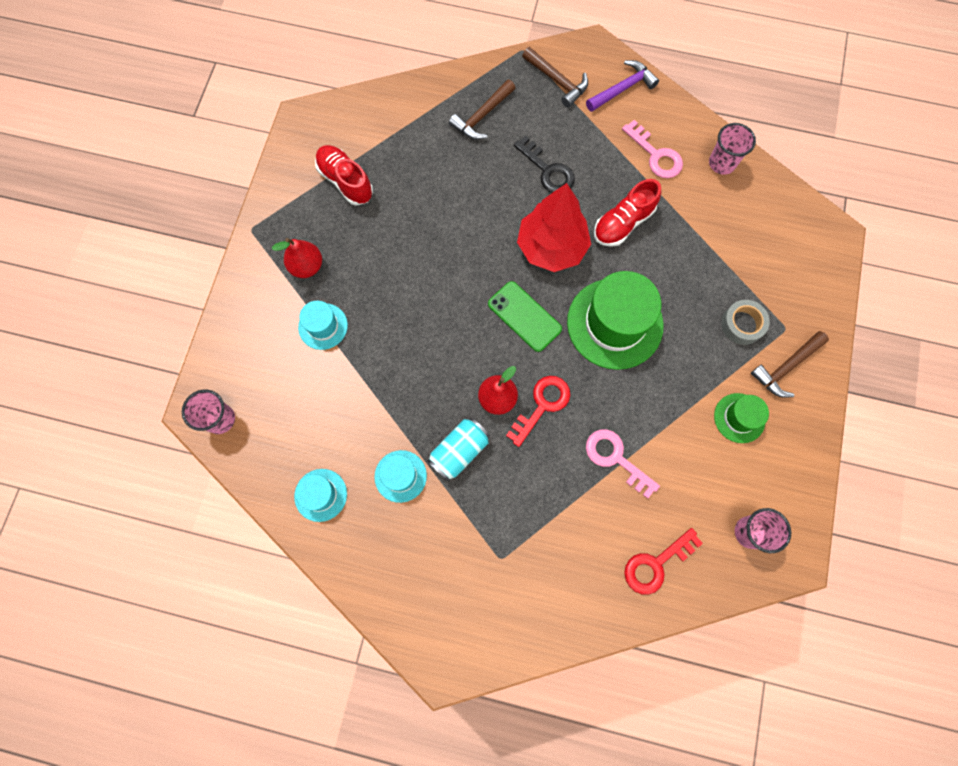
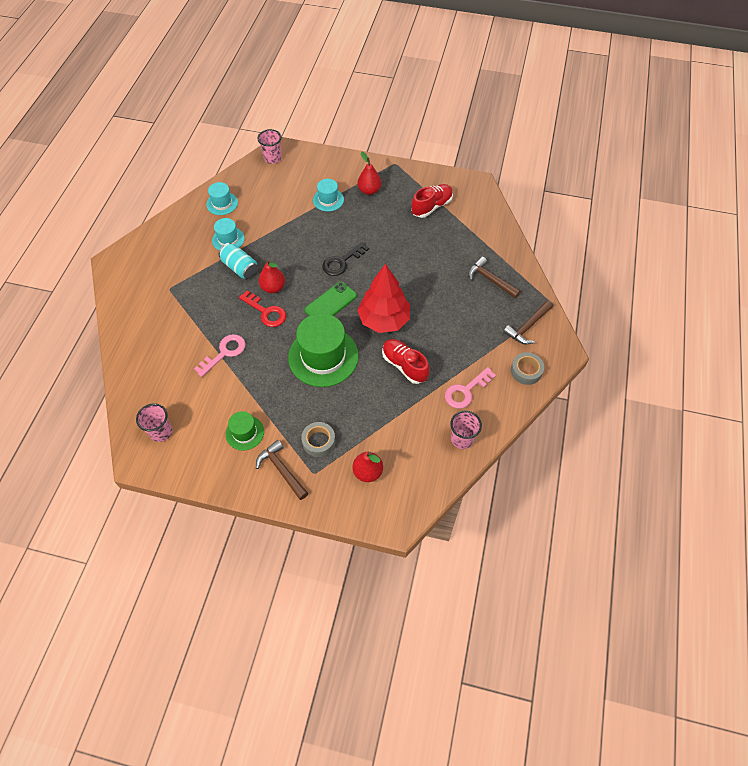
camera: 90 degrees right, 15 degrees down
(548, 170) = (447, 319): black key -> black key (342, 262)
(622, 89) = (526, 371): purple hammer -> grey tape
(656, 564) = (150, 373): red key -> none
(776, 267) = (367, 472): none -> red pear

